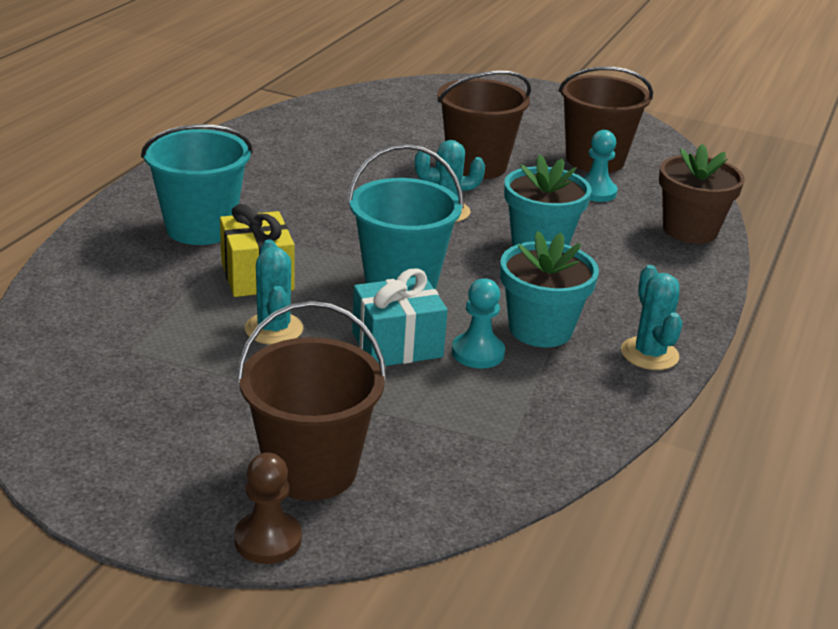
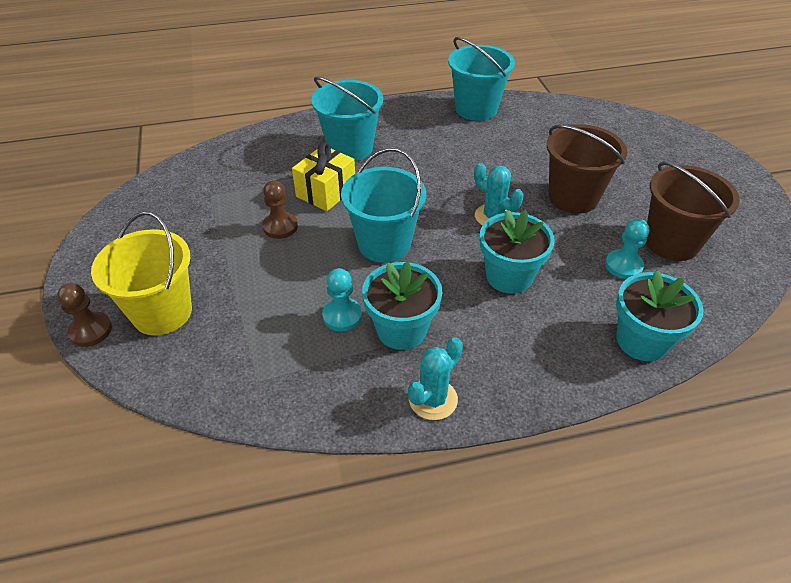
camera: 55 degrees right, 15 degrees up
(261, 137) = (476, 109): none -> turquoise bucket
(274, 329) = (280, 226): turquoise cactus -> brown pawn
(311, 469) = (162, 312): brown bucket -> yellow bucket
(397, 345) = (314, 278): turquoise gift -> none
(690, 230) = (642, 341): brown flower pot -> turquoise flower pot

